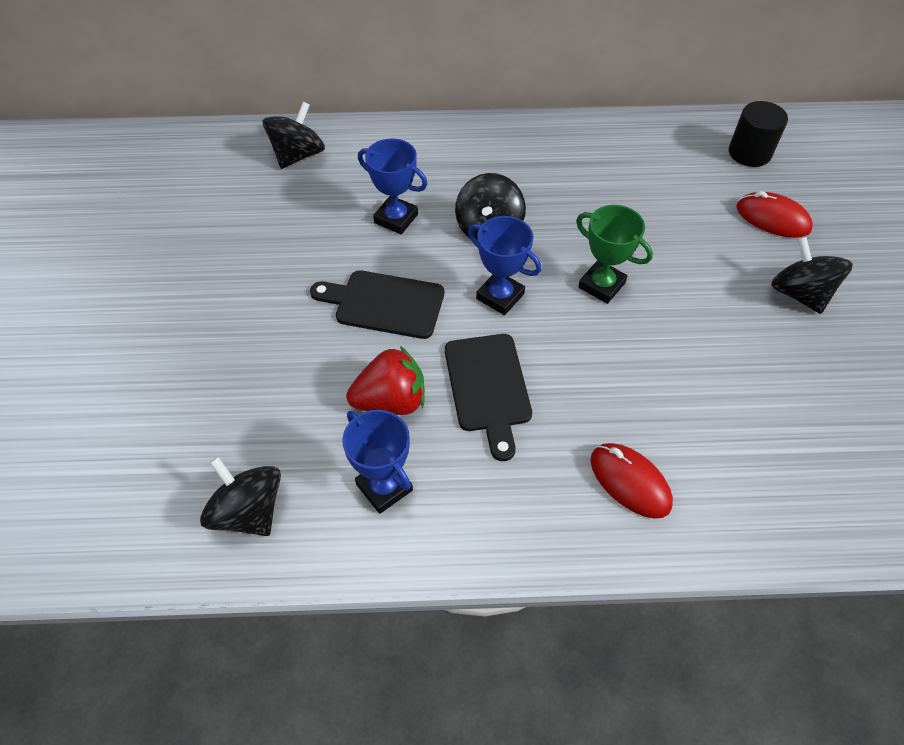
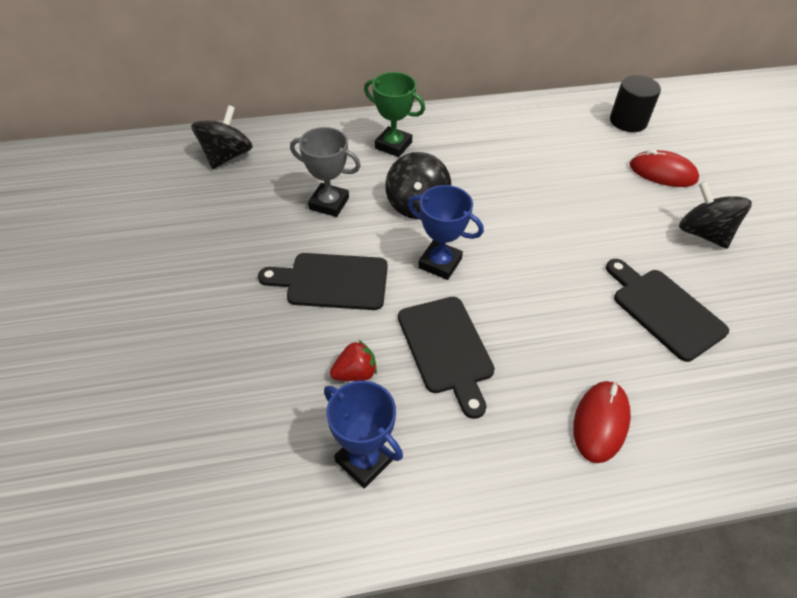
camera: 10 degrees left, 5 degrees down
(249, 511) = (227, 505): black spinning top -> none
(391, 401) = (355, 373): red strawberry -> red strawberry, size x0.60
(396, 218) = (329, 203): blue trophy -> grey trophy
(601, 285) = (530, 244): green trophy -> green trophy (393, 145)
(630, 482) = (600, 422): red mouse -> red mouse turned 75 degrees clockwise
(730, 374) = (664, 310): none -> black cutting board

